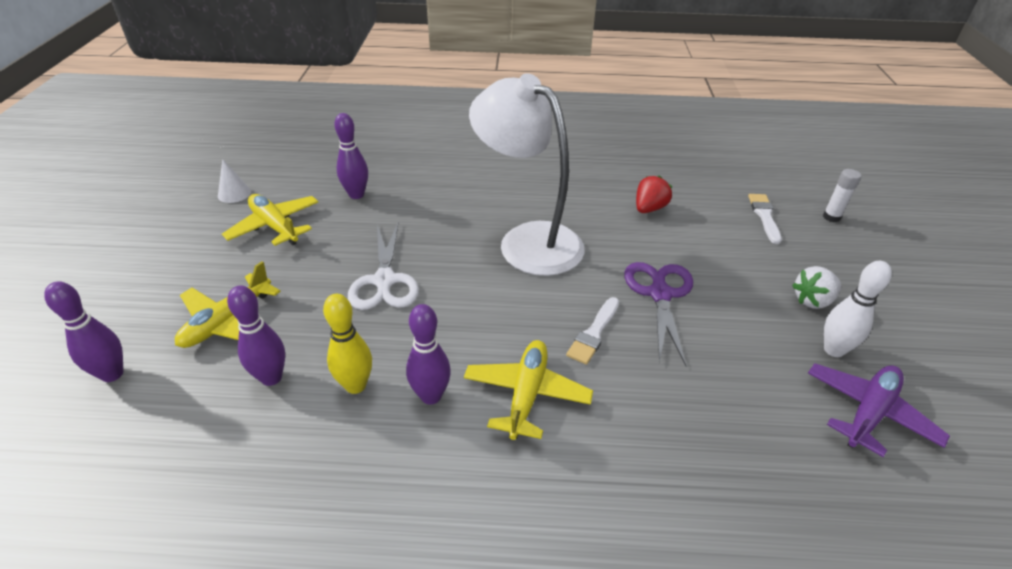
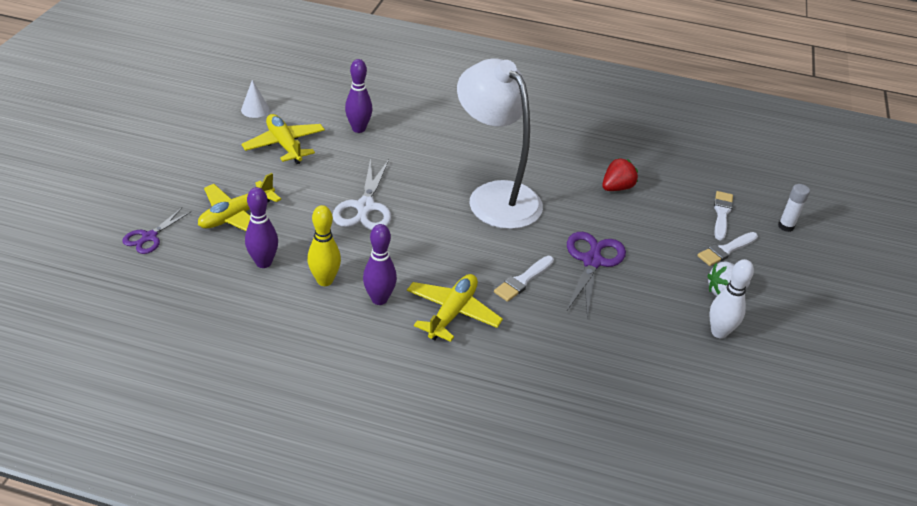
camera: 10 degrees right, 0 degrees up
(112, 374) = (149, 237): purple bowling pin -> purple scissors
(789, 253) = (726, 250): none -> white brush
(868, 413) = (720, 381): purple plane -> none

